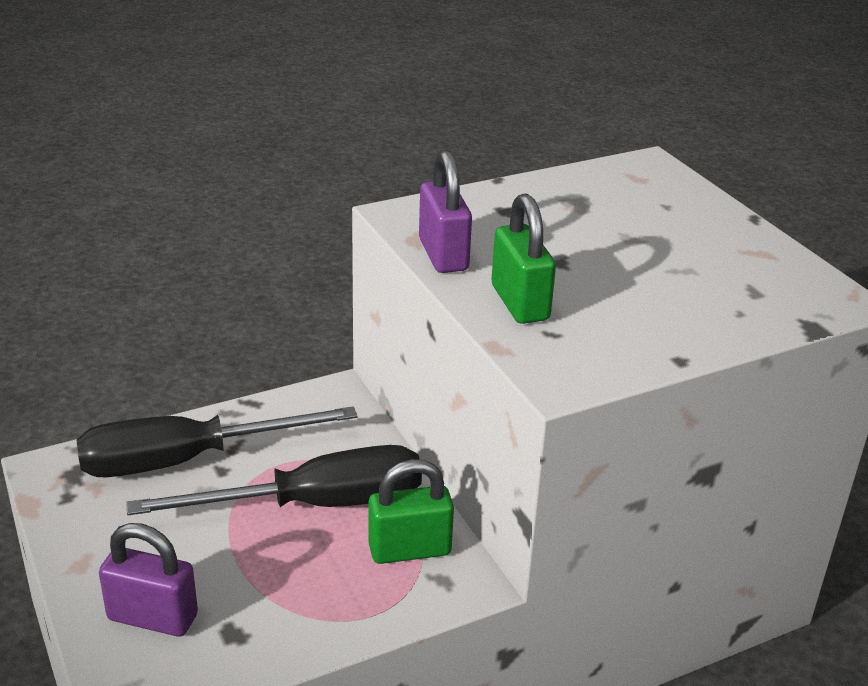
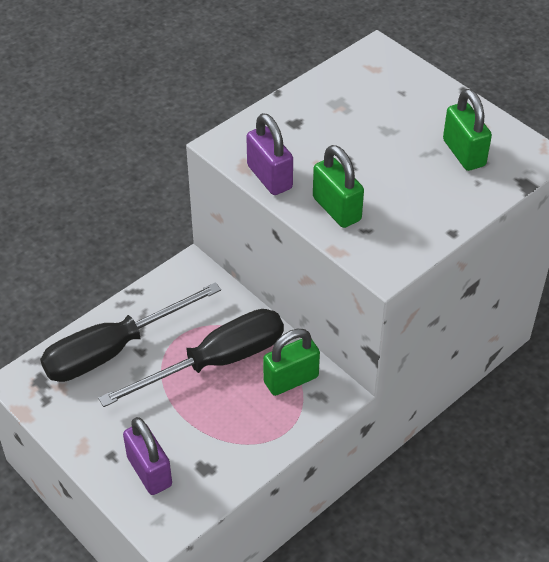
camera: 15 degrees left, 15 degrees up
(153, 617) = (149, 471): purple padlock -> purple padlock turned 60 degrees clockwise
(731, 278) = (464, 153): none -> green padlock

